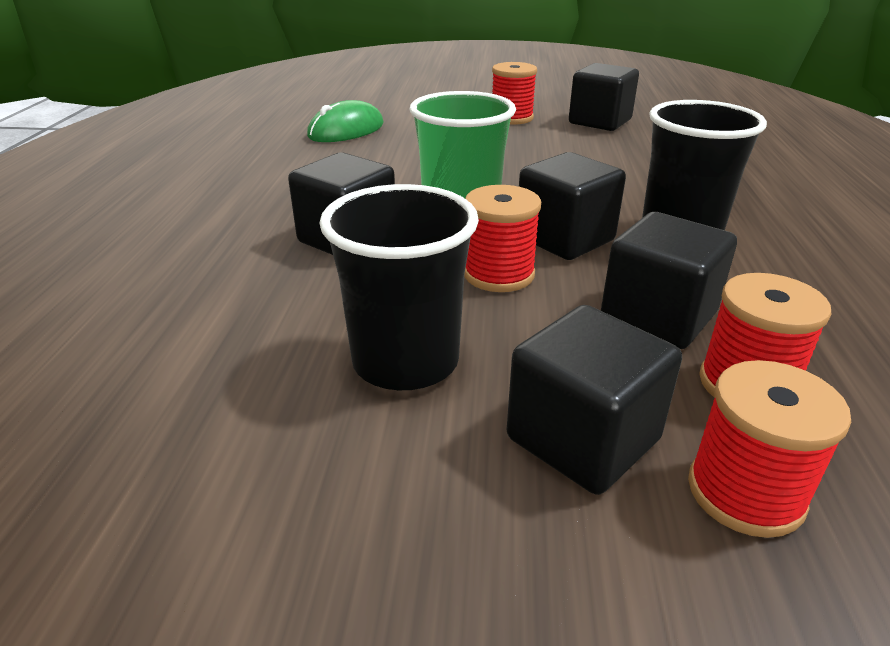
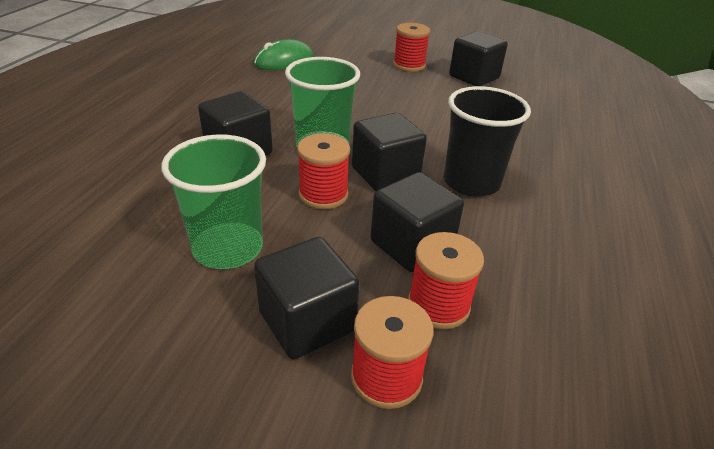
camera: 10 degrees right, 5 degrees up
(405, 361) = (228, 248): black cup -> green cup

